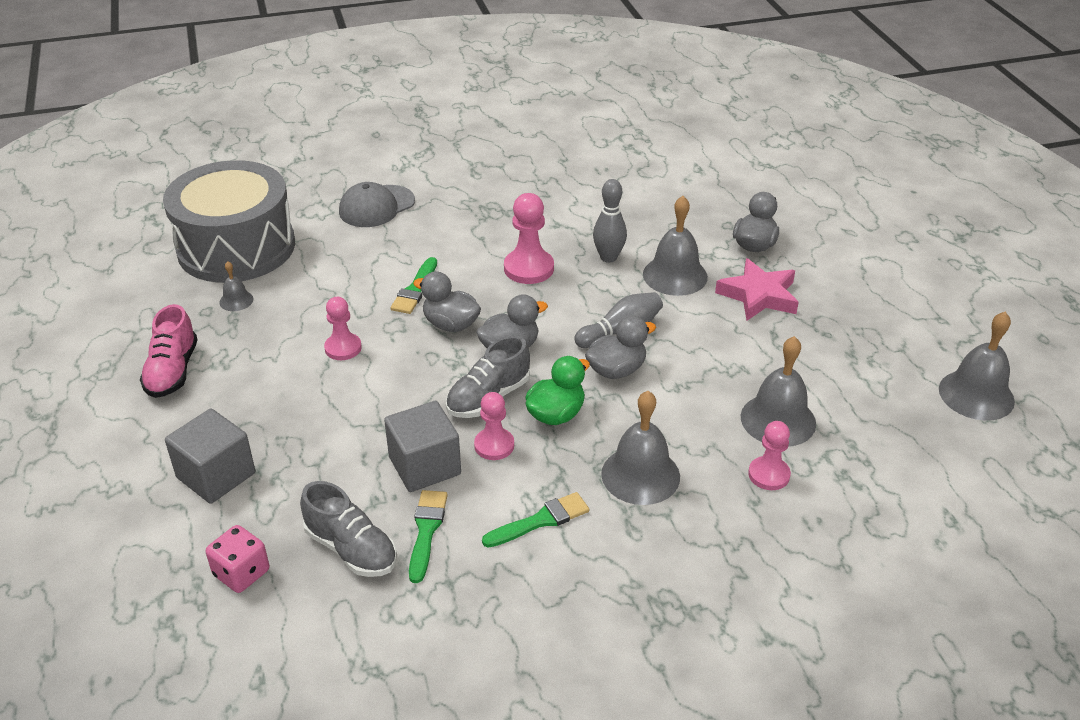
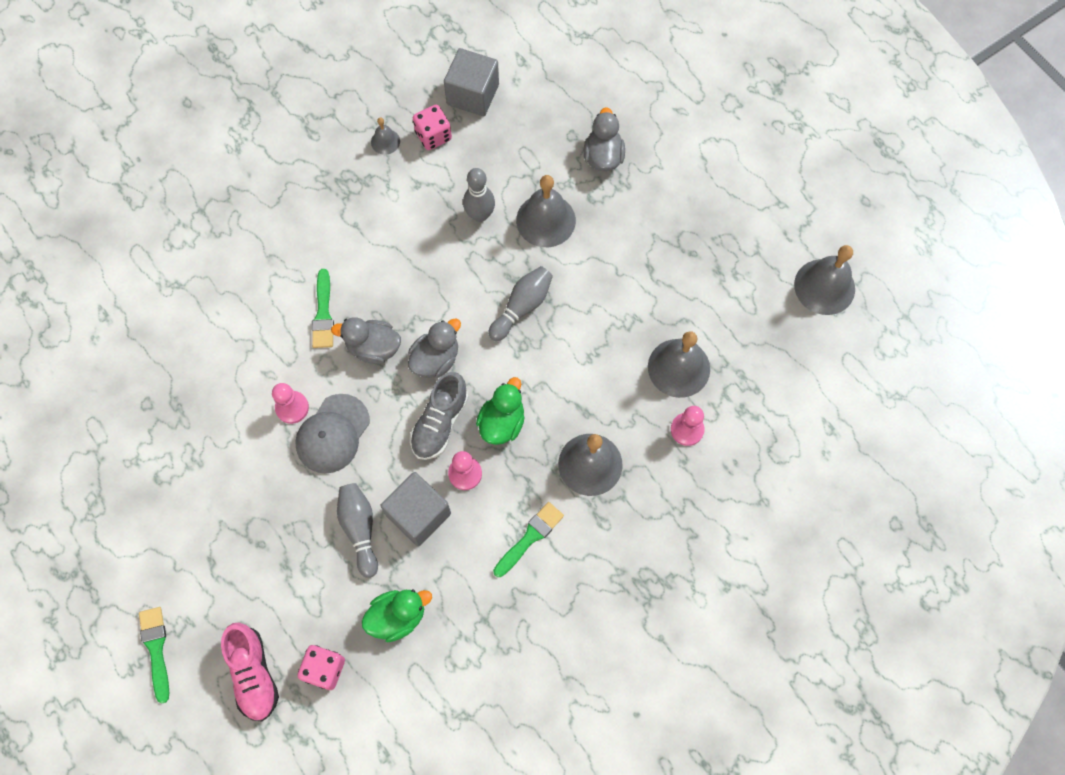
camera: 20 degrees left, 30 degrees up
(172, 371) = (156, 485): pink shoe -> pink shoe (253, 674)
(216, 475) = (255, 584): grey cube -> grey cube (473, 94)
(236, 247) = (130, 312): grey drum -> none
(236, 300) = (167, 382): grey bell -> grey bell (385, 141)
(351, 549) = (398, 616): grey shoe -> green duck
(354, 461) = (360, 529): none -> grey bowling pin
(376, 206) = (237, 212): grey cap -> grey cap (333, 434)
(426, 531) = (447, 578): green brush -> green brush (156, 649)
(529, 268) = (414, 253): pink pawn -> none
(589, 197) = (433, 136): none -> pink dice
(616, 370) = (534, 355): grey duck -> none
(759, 295) = (625, 223): pink star -> none

